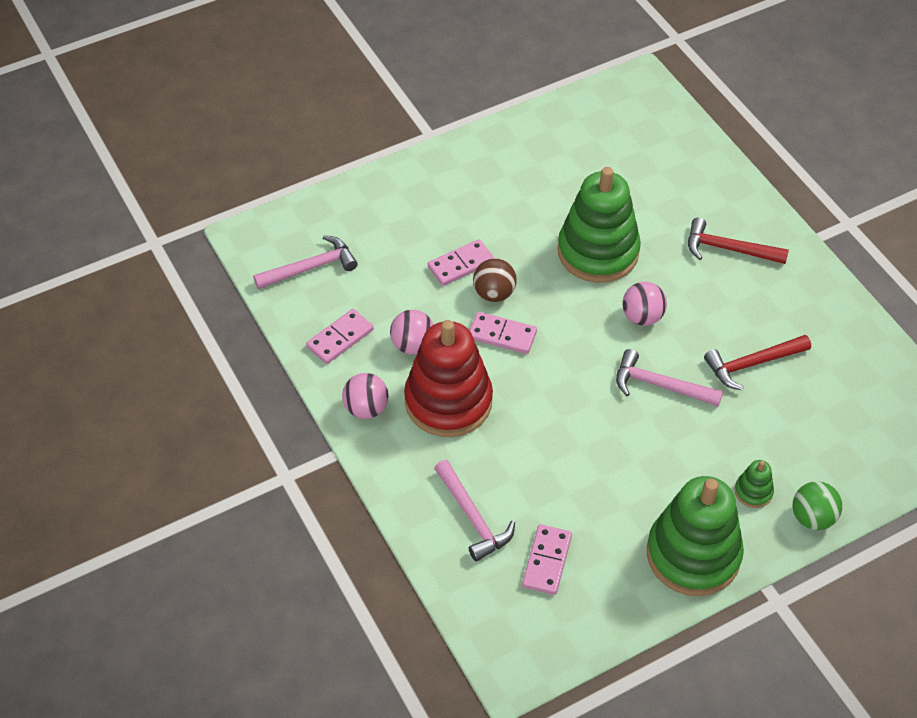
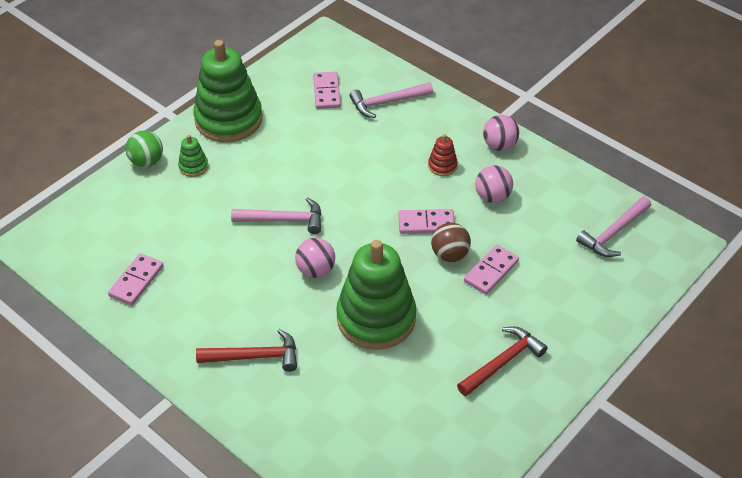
camera: 160 degrees right, 5 degrees down
(340, 338) = (551, 186): pink domino -> pink domino (136, 281)
(448, 401) = (442, 166): red stacking toy -> red stacking toy, size x0.42
(473, 517) = (387, 102): pink hammer -> pink hammer turned 60 degrees counterclockwise
(752, 364) = (211, 257): red hammer -> red hammer (502, 362)

